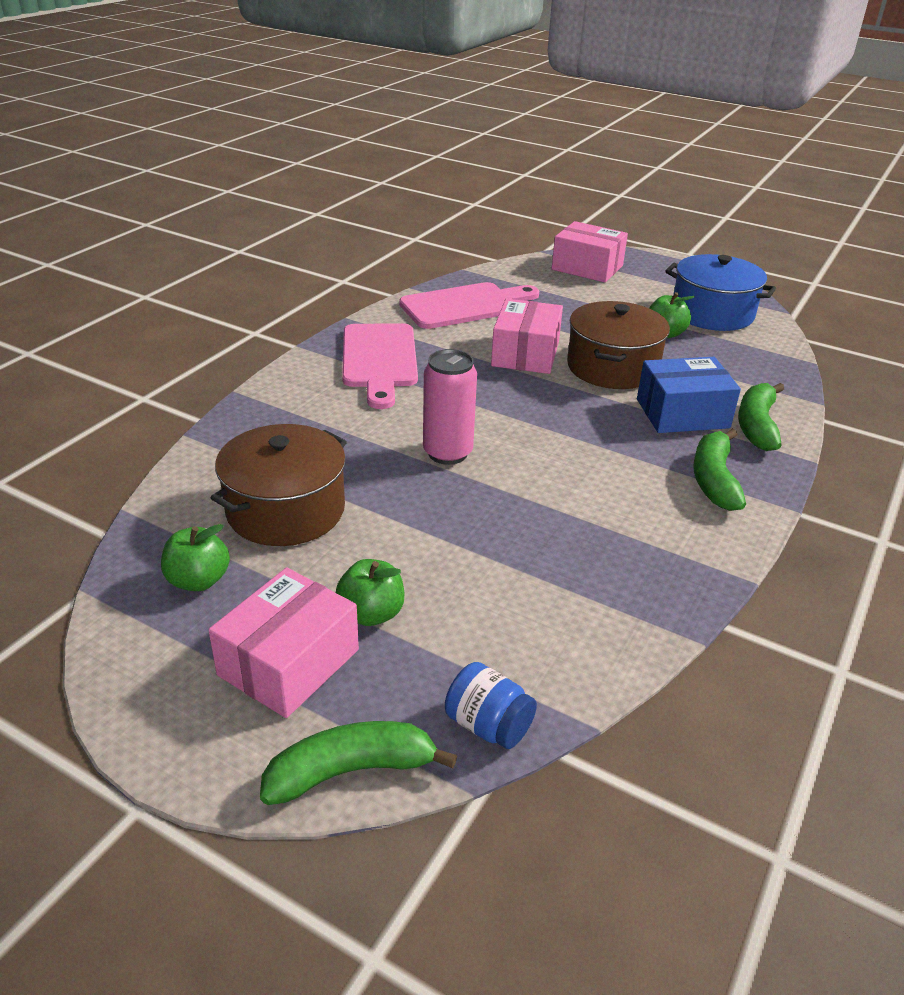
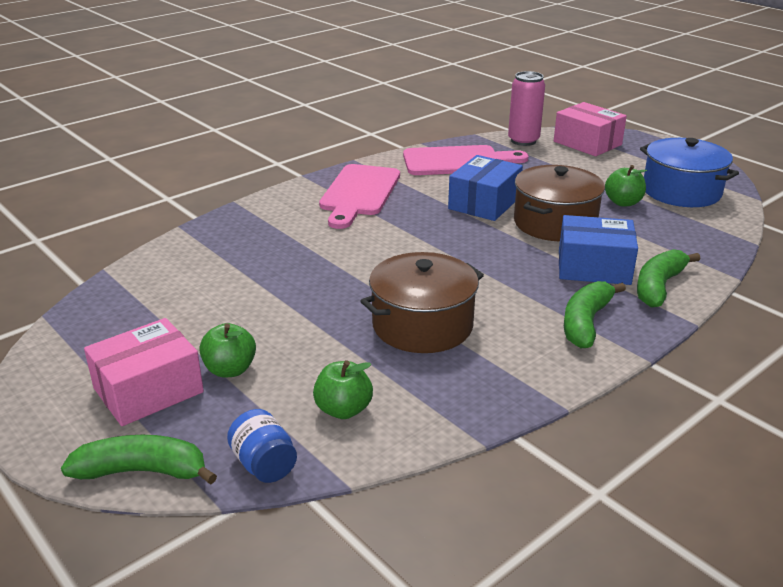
camera: 20 degrees right, 5 degrees down
(198, 580) = (123, 324): green apple -> green apple (343, 409)
(286, 510) = (216, 288): brown pot -> brown pot (422, 325)
(447, 453) = (367, 267): pink can -> pink can (523, 141)
(525, 354) = (484, 203): pink box -> blue box

